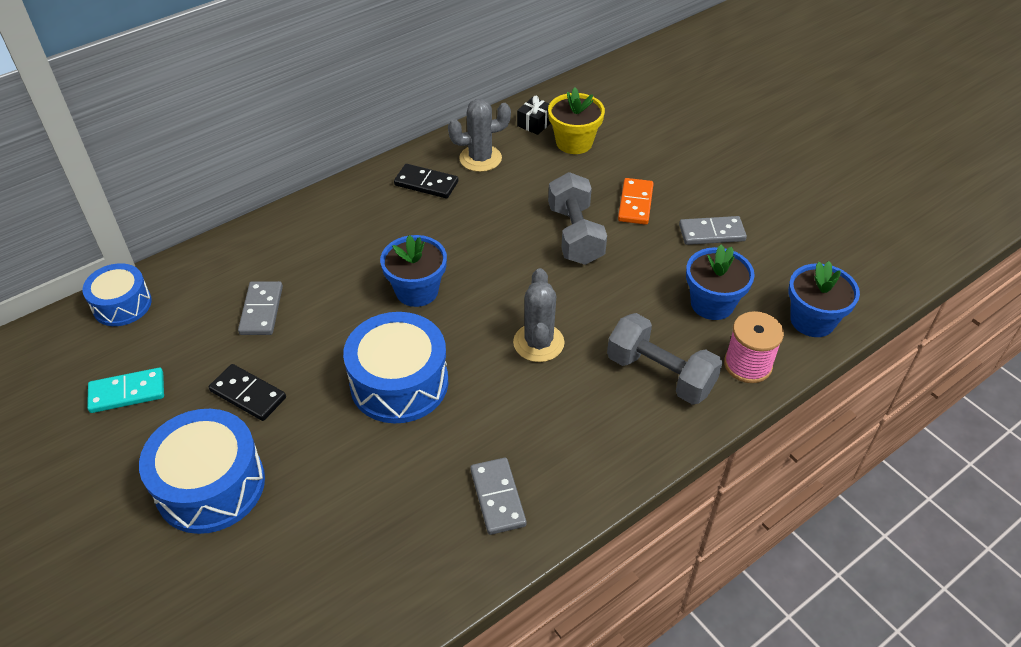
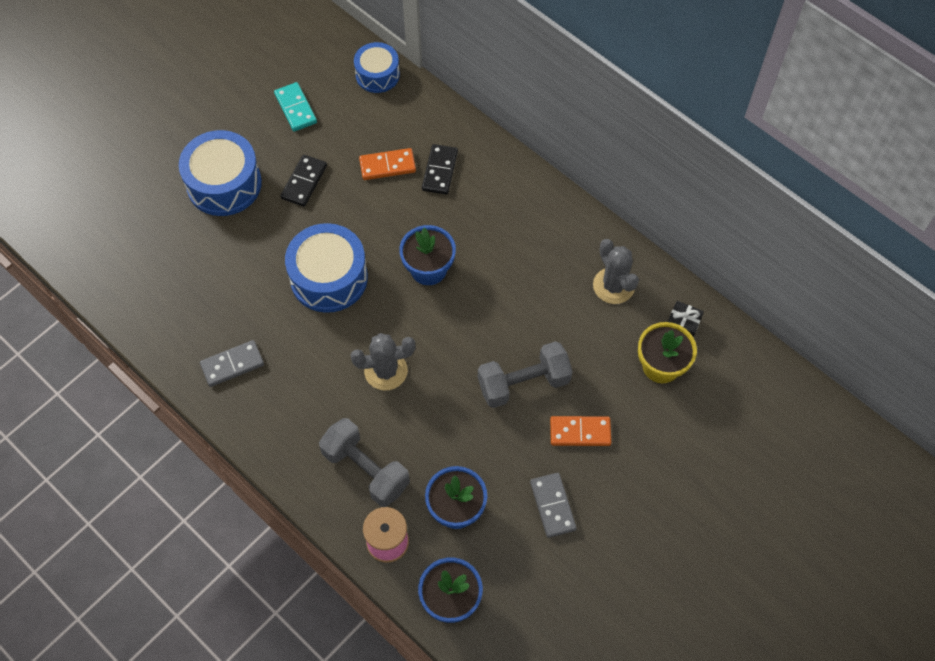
camera: 80 degrees right, 15 degrees up
(261, 310) = (387, 166): grey domino -> orange domino
(426, 183) = (566, 248): black domino -> black domino (440, 171)
(660, 374) = (366, 470): grey dumbbell -> grey dumbbell turned 75 degrees counterclockwise

